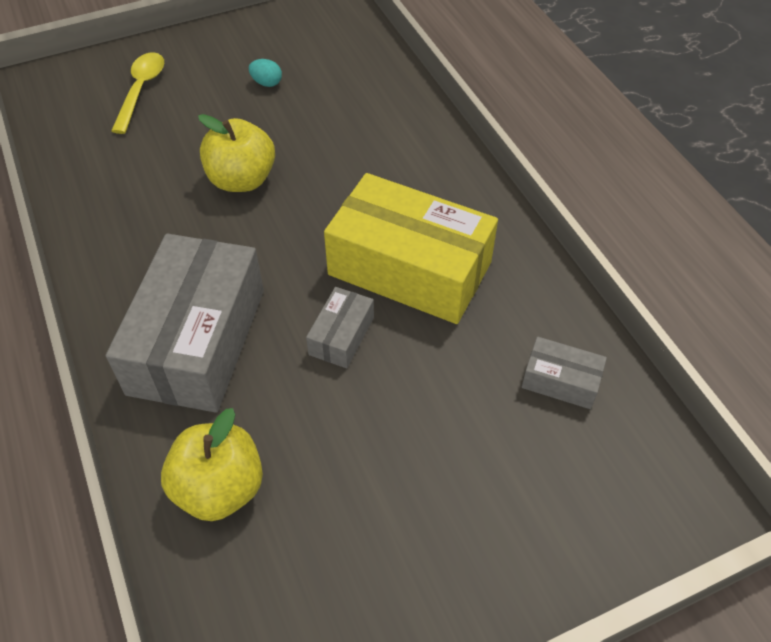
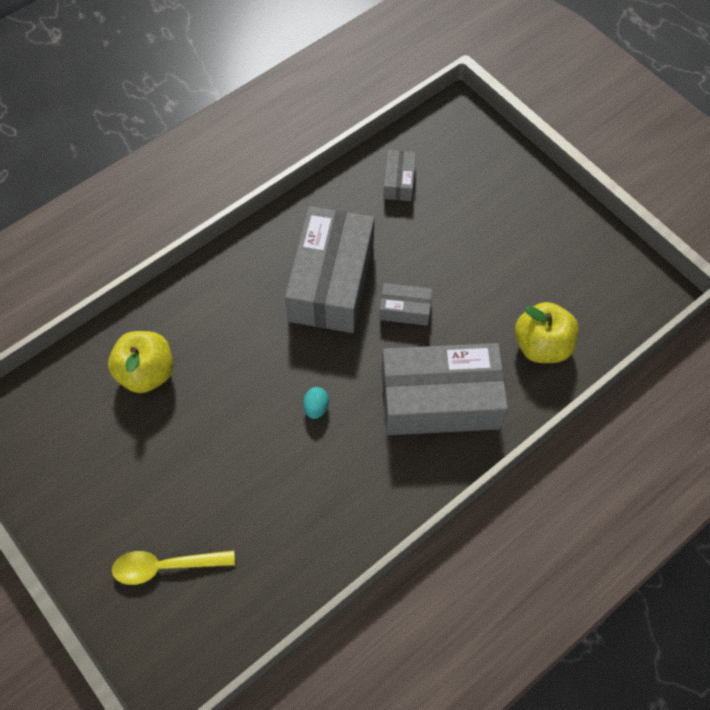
camera: 105 degrees left, 10 degrees up
(242, 180) = (269, 427): yellow apple -> yellow apple (147, 373)
(266, 83) = (133, 450): turquoise egg -> turquoise egg (316, 407)
(410, 268) = (331, 282): yellow box -> grey box

